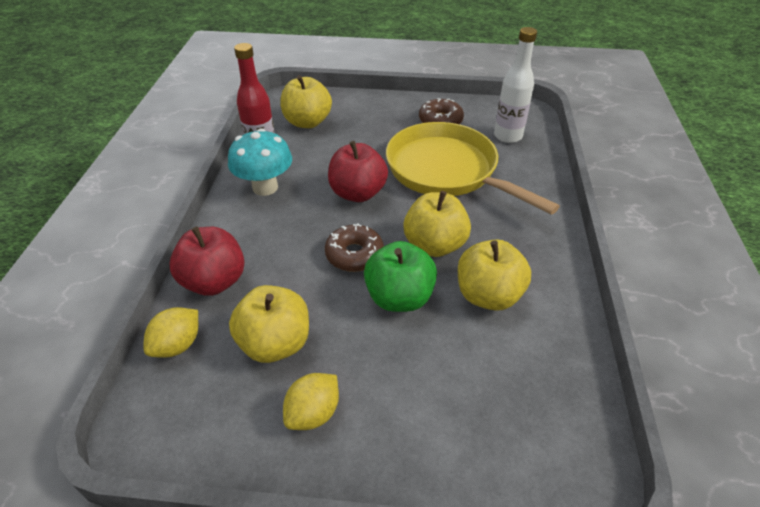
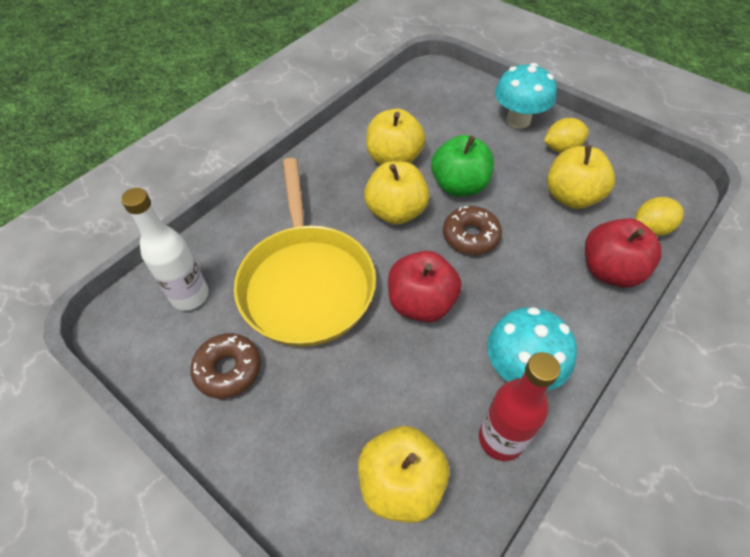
camera: 145 degrees left, 10 degrees up
(394, 435) = (518, 120): none -> turquoise mushroom

